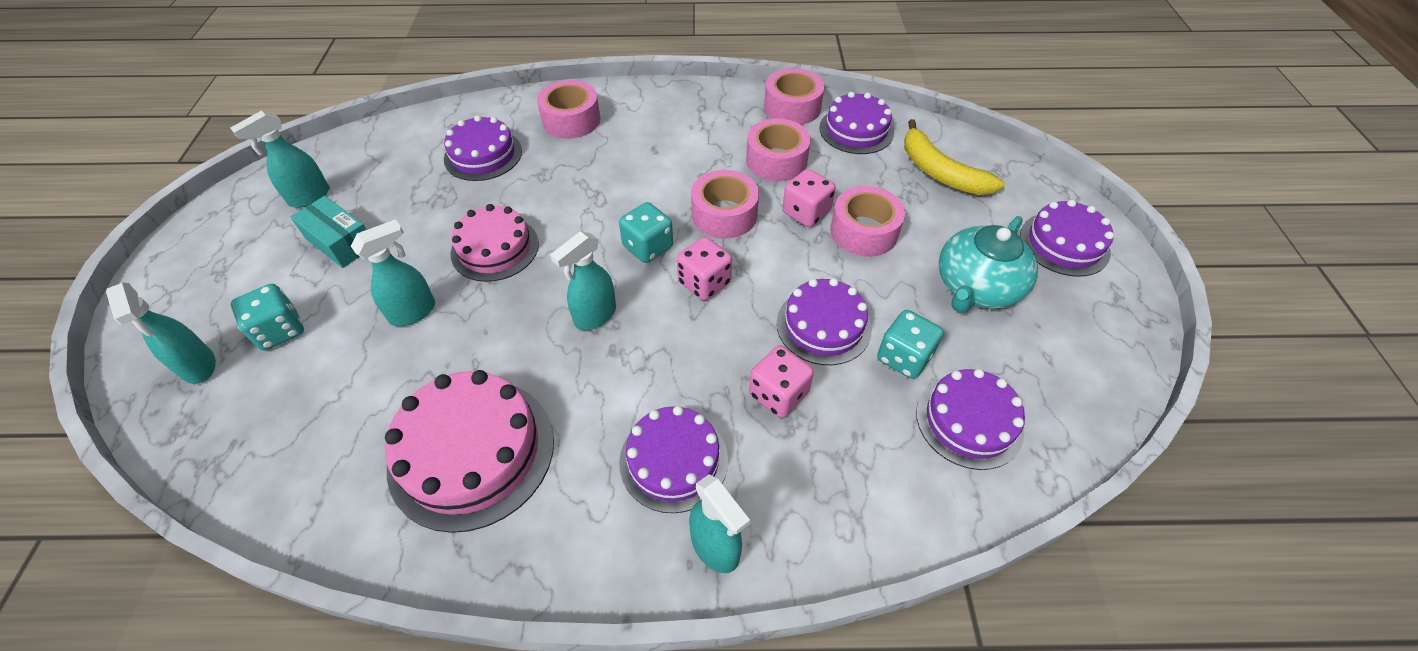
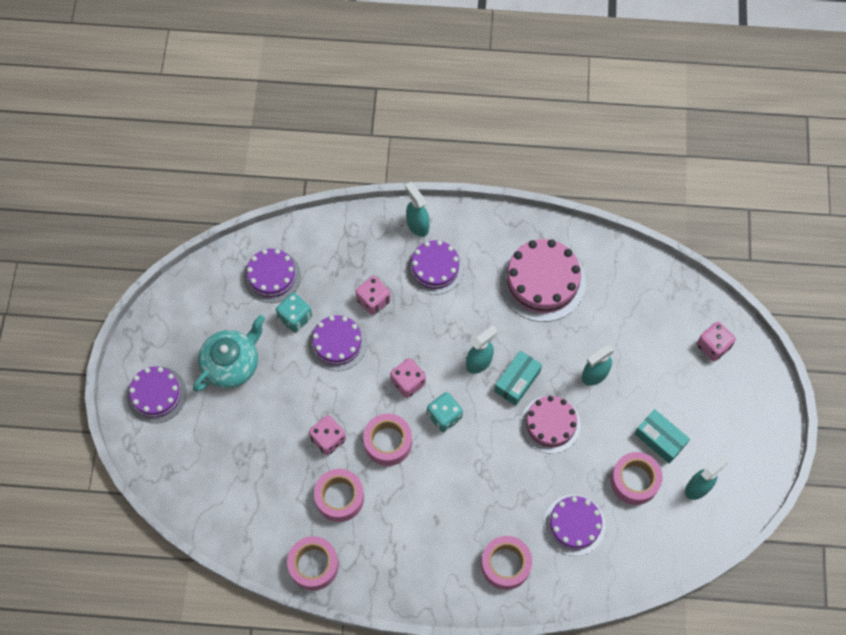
camera: 175 degrees left, 15 degrees up
(199, 366) = (713, 346): turquoise spray bottle -> pink dice
(280, 330) = (674, 368): turquoise dice -> none
(537, 295) = (517, 381): none -> turquoise box
(856, 130) = (266, 529): purple cake -> none
(863, 231) = (291, 417): pink tape -> pink tape (634, 481)
(940, 172) = (215, 473): yellow banana -> none

